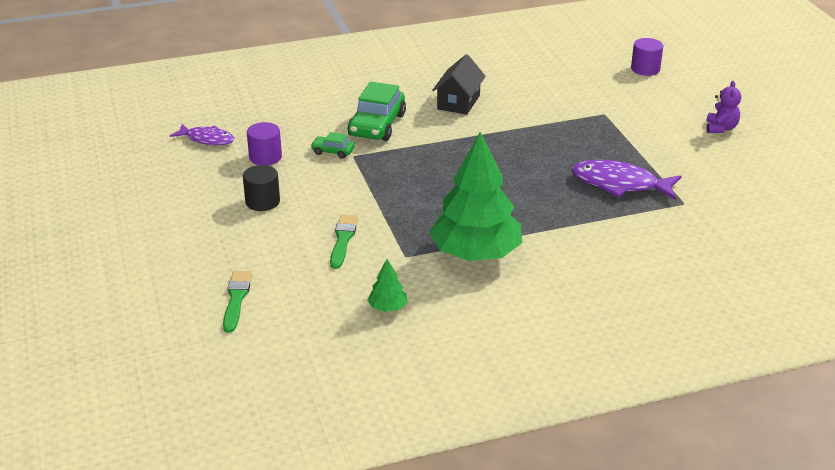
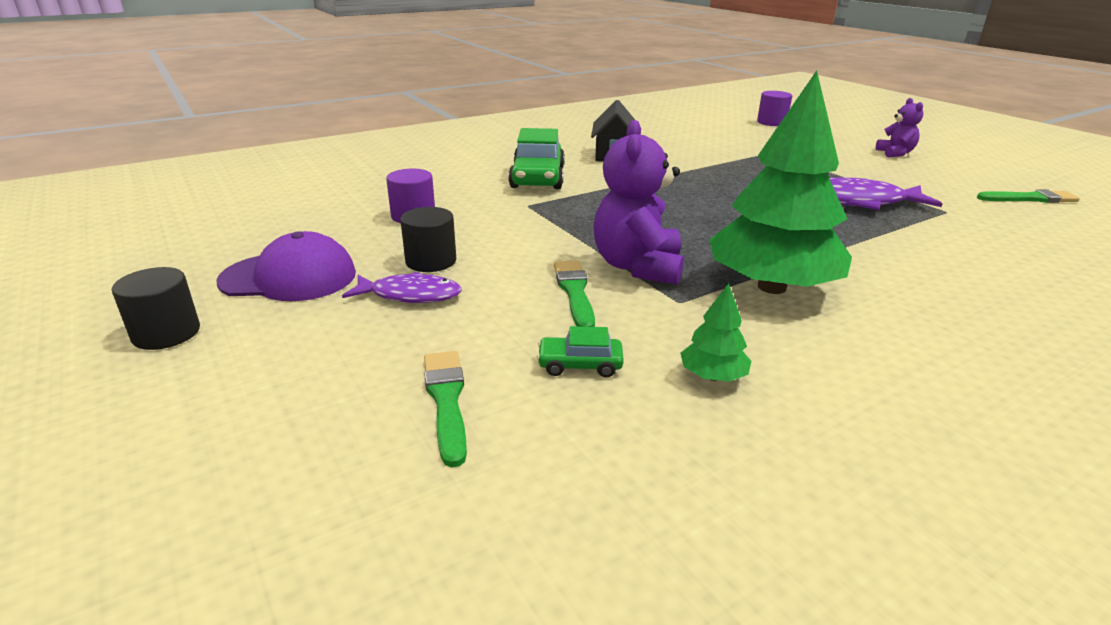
camera: 15 degrees left, 5 degrees down
(98, 235) = (166, 333): none -> black cylinder
(170, 203) = (289, 277): none -> purple cap
(207, 139) = (326, 206): purple fish -> purple fish (410, 295)
(333, 151) = (499, 203): green car -> green car (580, 365)
(397, 225) = (637, 267): none -> purple teddy bear
(775, 198) = (1030, 198): none -> green brush

